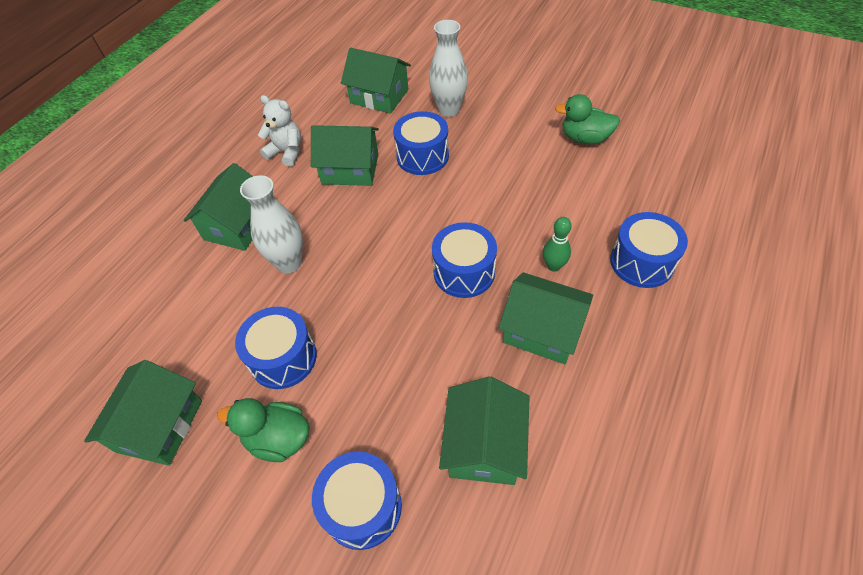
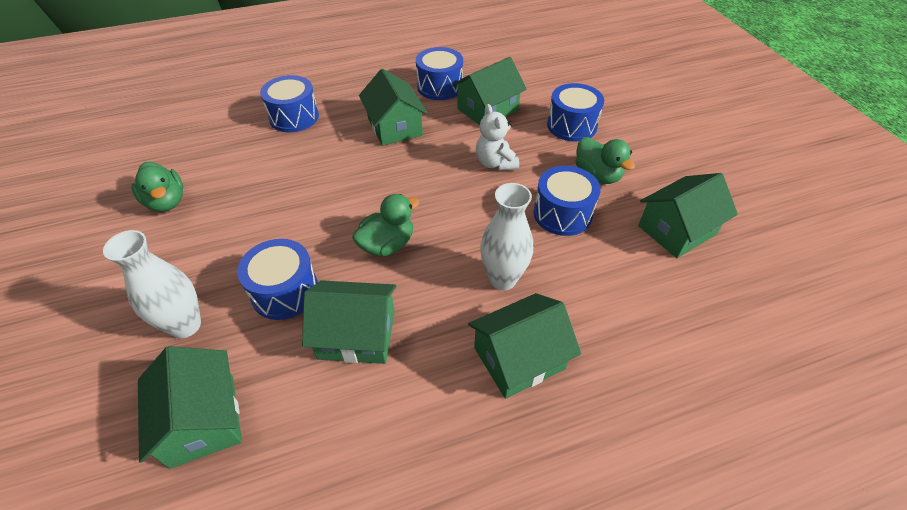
camera: 140 degrees left, 5 degrees down
(286, 152) = (389, 423): white teddy bear -> white teddy bear (495, 163)
(350, 169) = (357, 335): green house -> green house turned 45 degrees counterclockwise
(398, 224) = (387, 245): none -> green duck
(464, 272) = (390, 181): blue drum -> blue drum (440, 87)
(553, 266) = (338, 147): green bowling pin -> none

